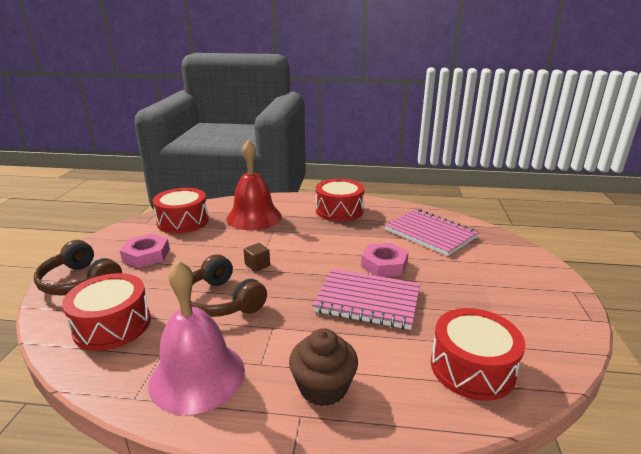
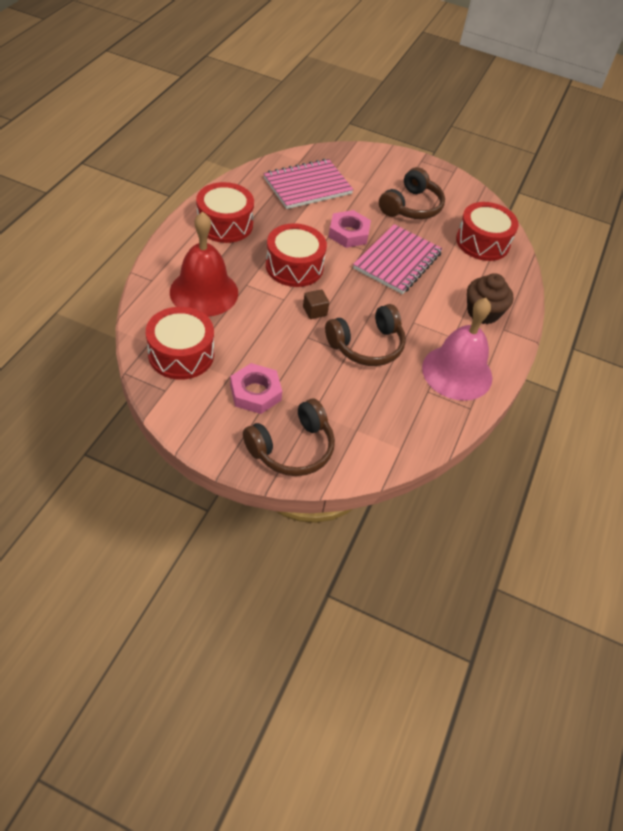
camera: 80 degrees left, 25 degrees up
(112, 325) = (378, 421): red drum -> red drum (294, 266)
(474, 296) = (411, 206): none -> brown headphones

